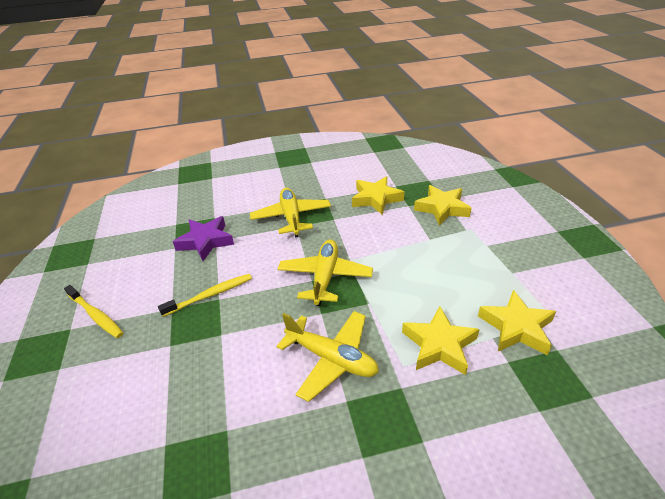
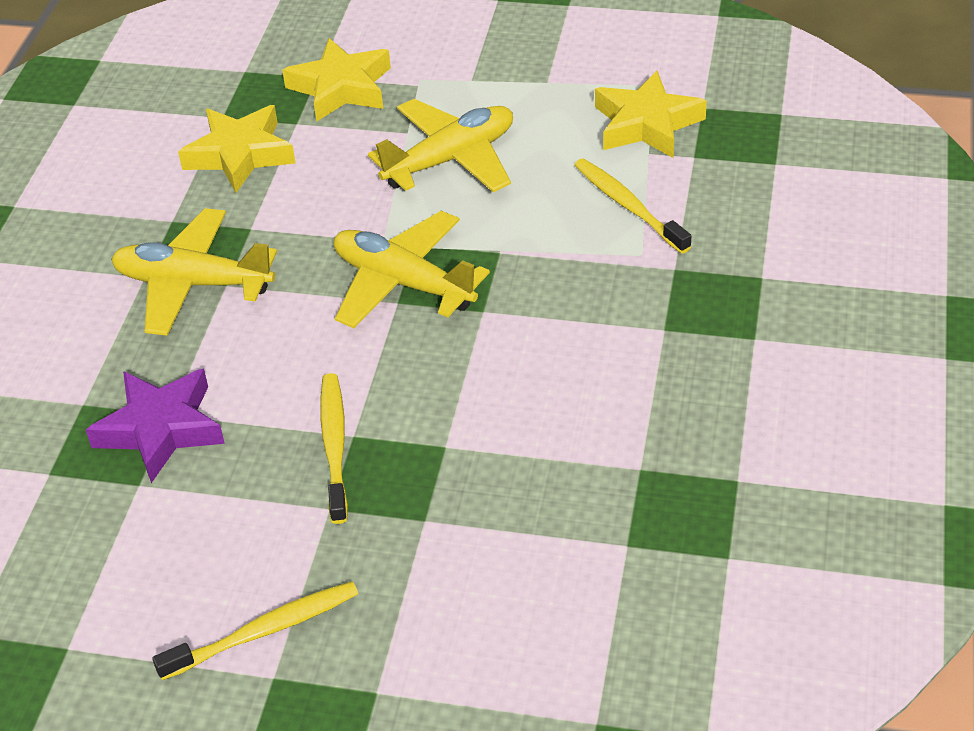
camera: 65 degrees left, 5 degrees up
(331, 359) = (583, 323): yellow plane -> yellow plane (451, 159)
(439, 345) = (628, 206): yellow star -> yellow toothbrush

